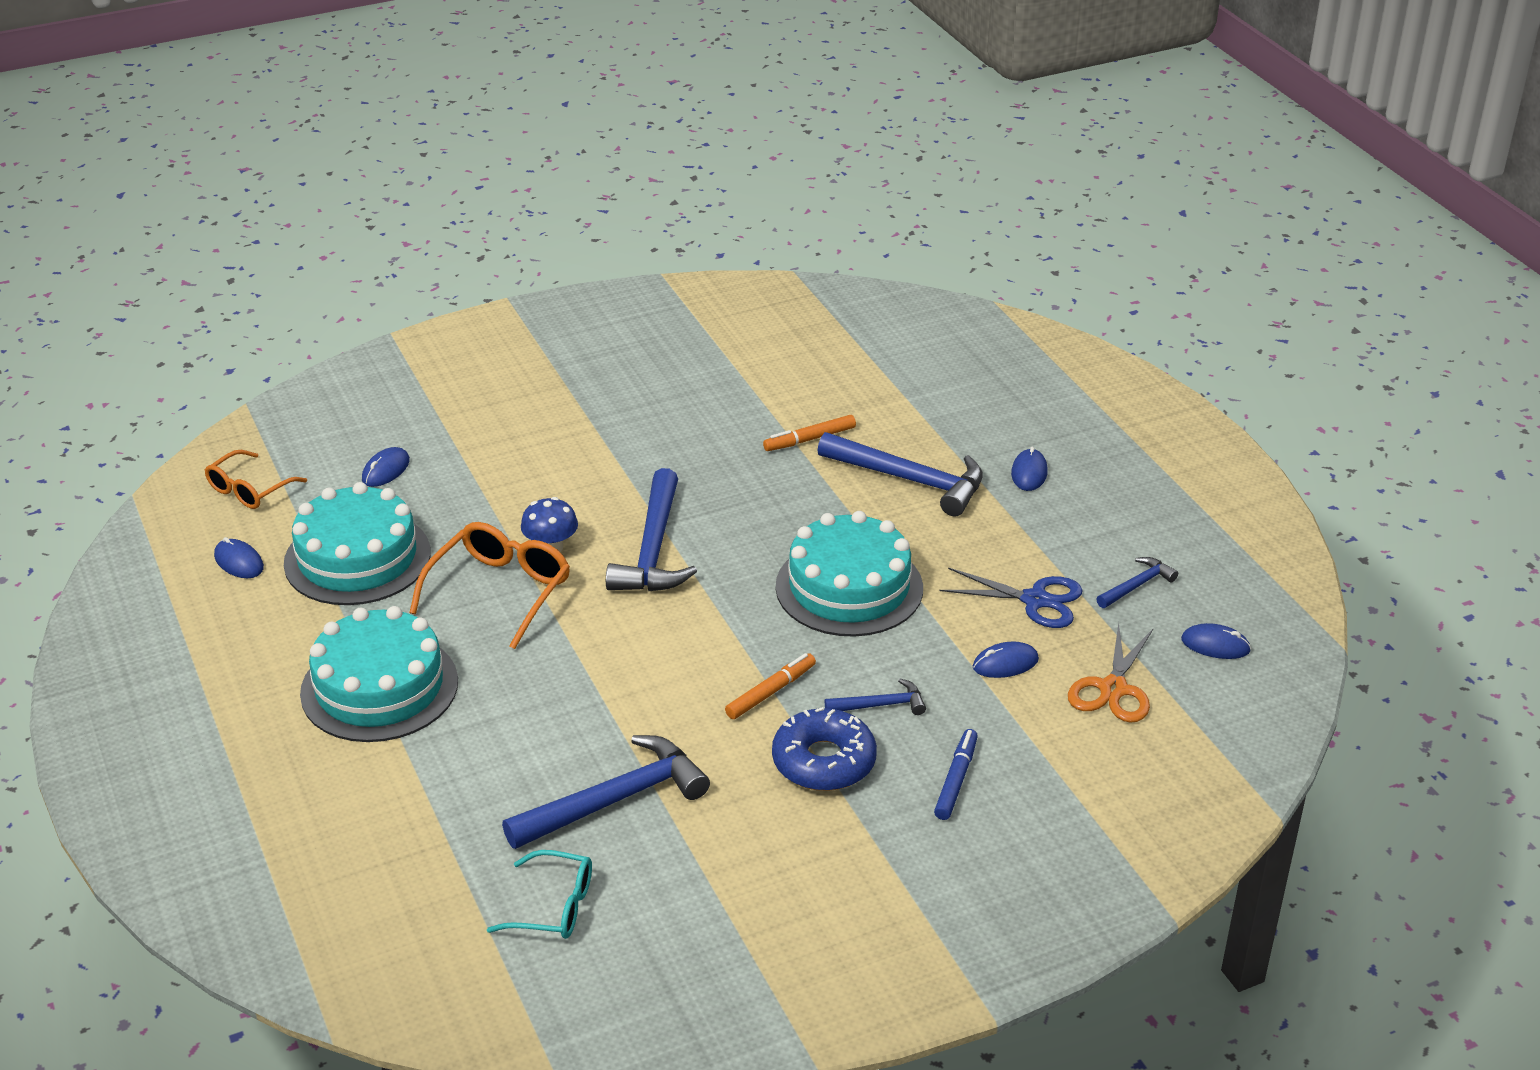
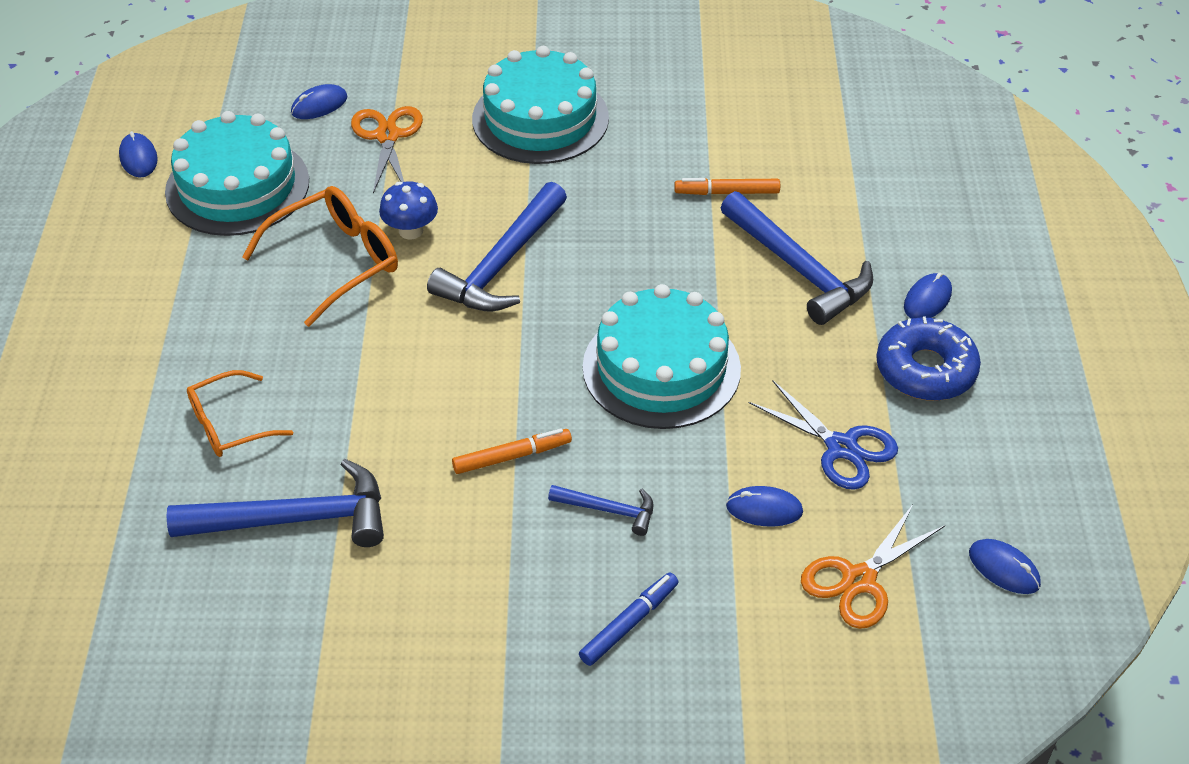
camera: 25 degrees right, 10 degrees up
(249, 490) = (193, 89): orange glasses -> orange glasses (229, 425)
(379, 687) = (170, 324): turquoise cake -> turquoise cake (540, 118)
(471, 478) = (387, 136): none -> orange scissors
(554, 907) = (168, 611): turquoise glasses -> none
(824, 761) = (513, 552): blue donut -> blue donut (925, 370)
(1137, 585) = (961, 468): blue hammer -> none

